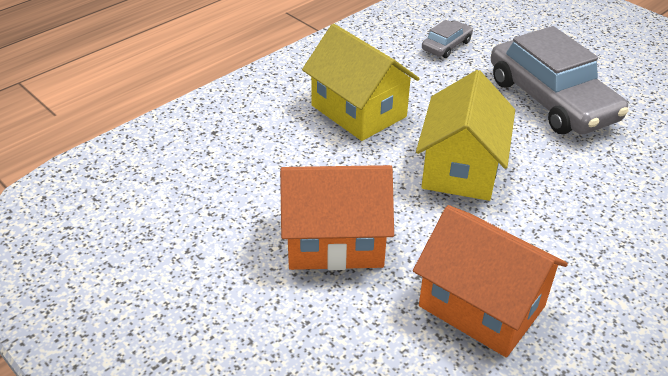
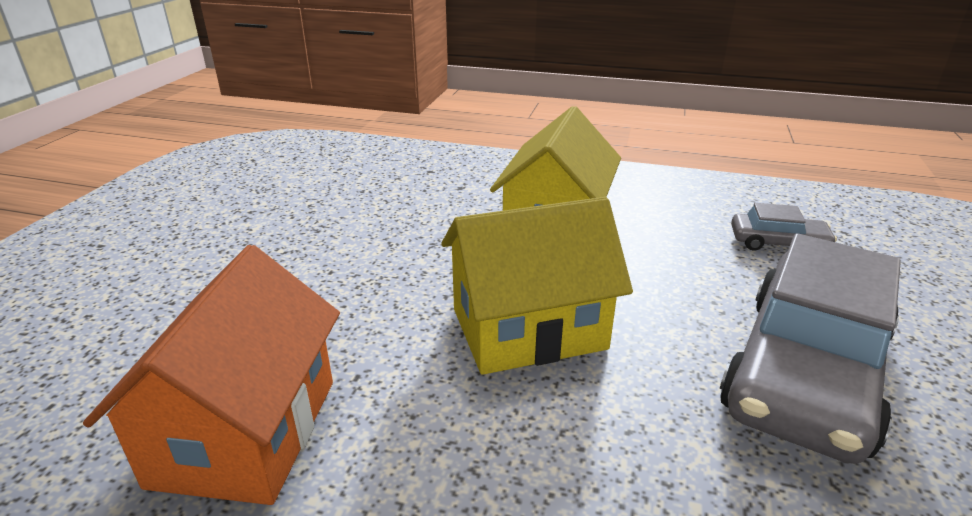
camera: 60 degrees right, 10 degrees down
(335, 241) = (311, 279): orange house -> none

